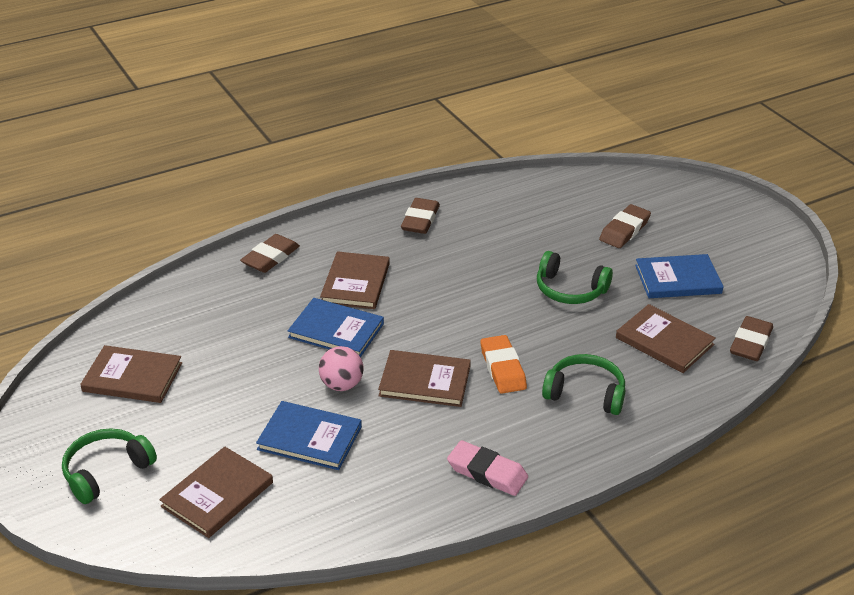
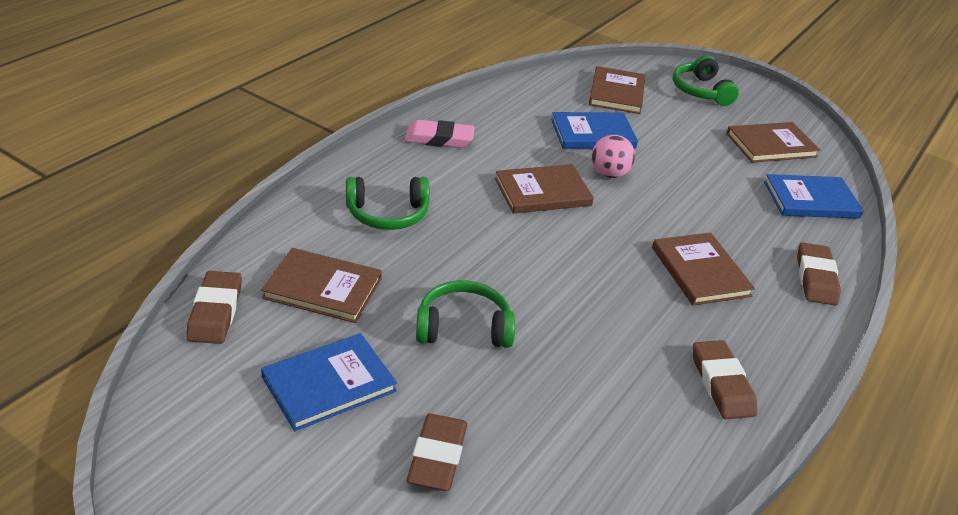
camera: 150 degrees right, 0 degrees up
(106, 472) = (701, 91): green headphones -> green headphones turned 150 degrees clockwise
(336, 330) = (664, 218): blue book -> blue book (811, 200)
(502, 368) = (481, 219): orange eraser -> none

